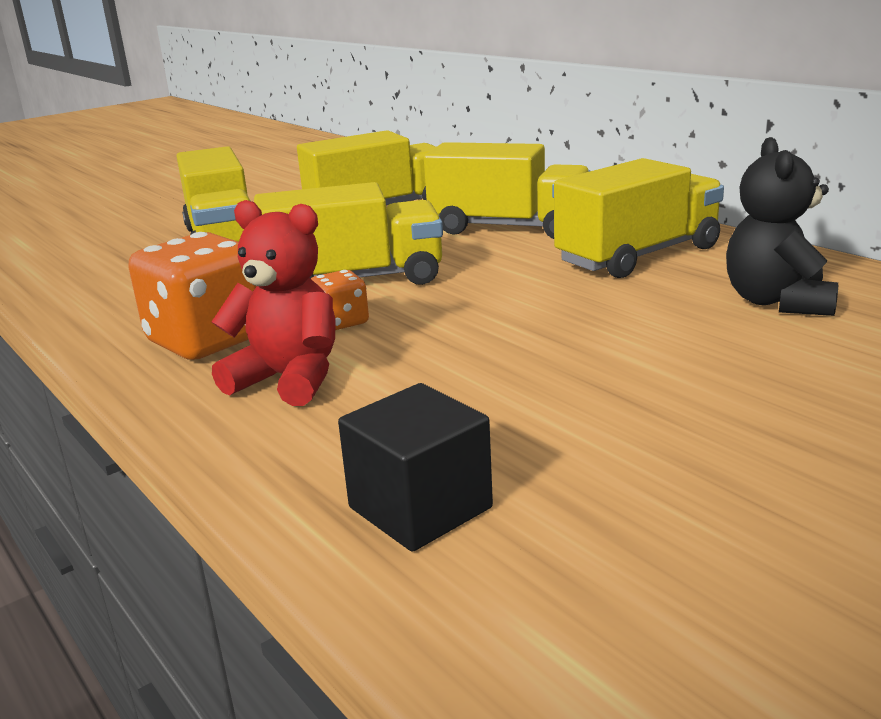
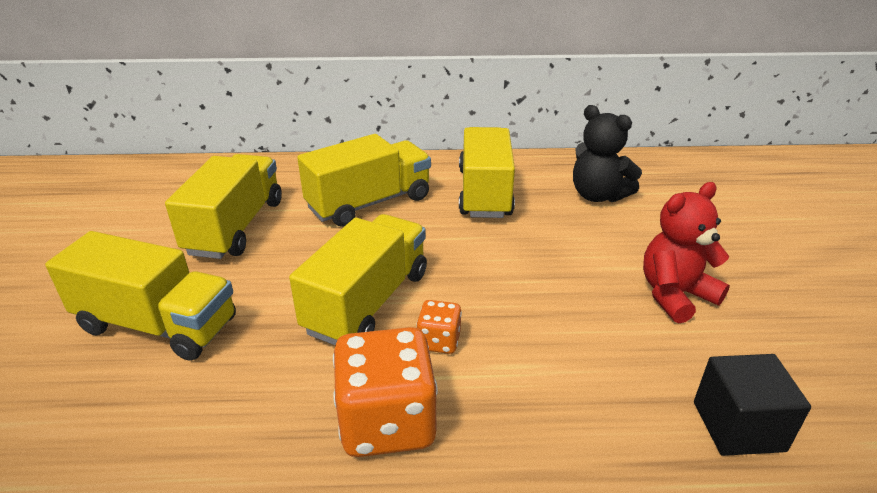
camera: 55 degrees left, 10 degrees up
(288, 379) = (511, 407): red teddy bear -> red teddy bear (675, 295)

